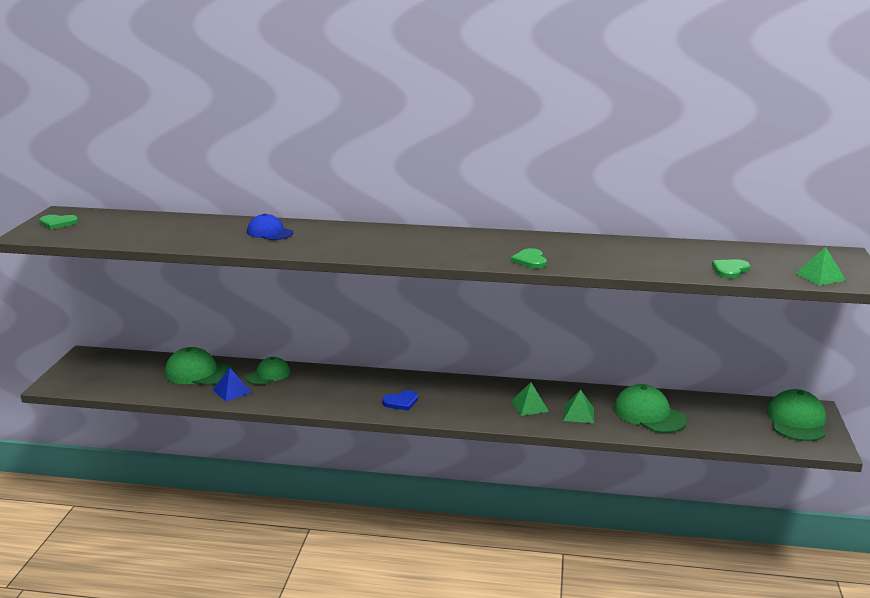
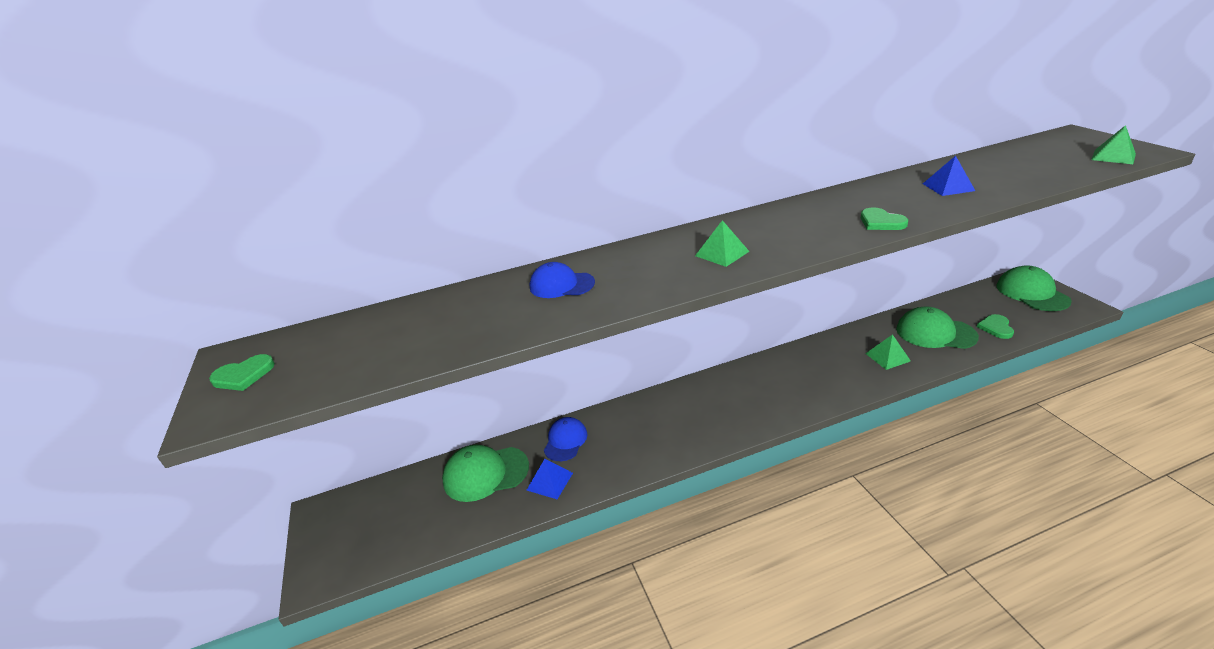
camera: 25 degrees left, 10 degrees up
(268, 375) = (565, 441): green cap -> blue cap
(401, 402) = (731, 414): blue heart -> none
(529, 406) = (841, 366): green pyramid -> green pyramid (722, 253)
(632, 256) = (948, 187): none -> blue pyramid
(730, 270) = (1045, 173): green heart -> green heart (996, 327)

